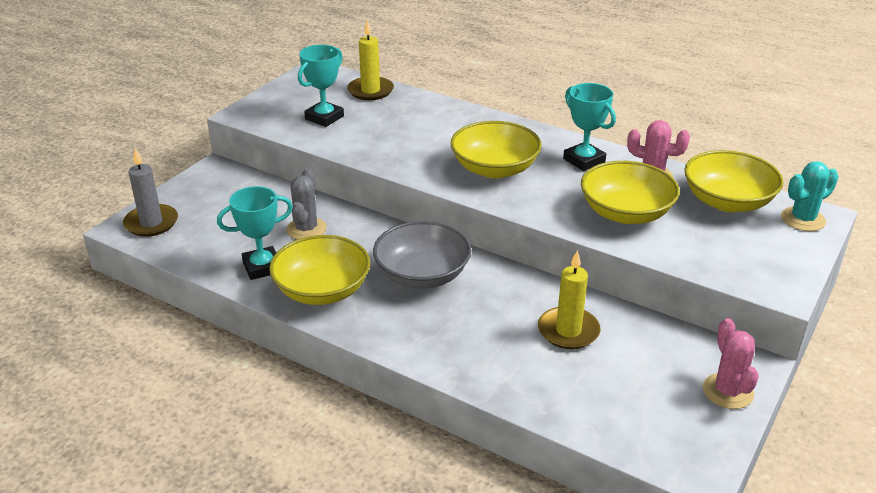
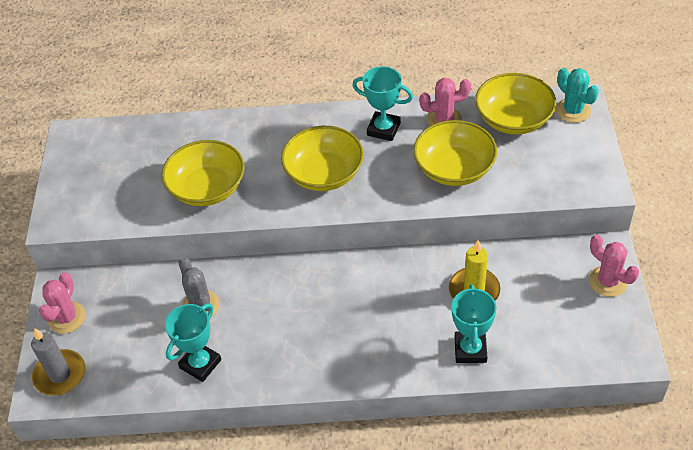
camera: 30 degrees left, 15 degrees up
(197, 191) = (67, 318): none -> pink cactus
(322, 290) = (268, 358): yellow bowl -> yellow bowl (207, 188)
(324, 117) = (133, 189): turquoise trophy -> turquoise trophy (470, 349)
(370, 91) = (145, 136): yellow candle -> none
(422, 275) = (331, 299): grey bowl -> none
(803, 219) = (573, 110): turquoise cactus -> turquoise cactus turned 60 degrees counterclockwise

